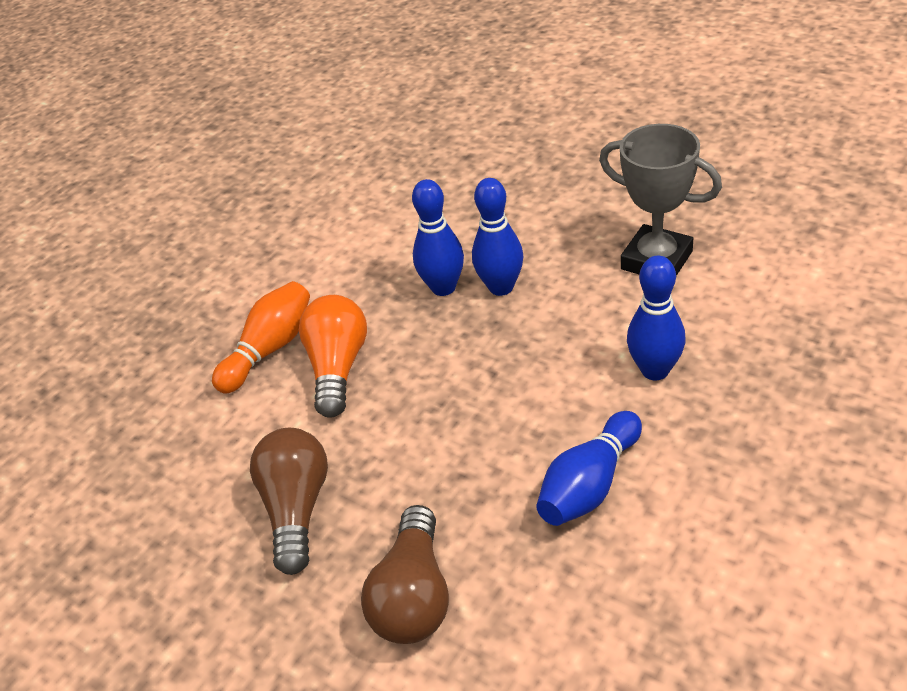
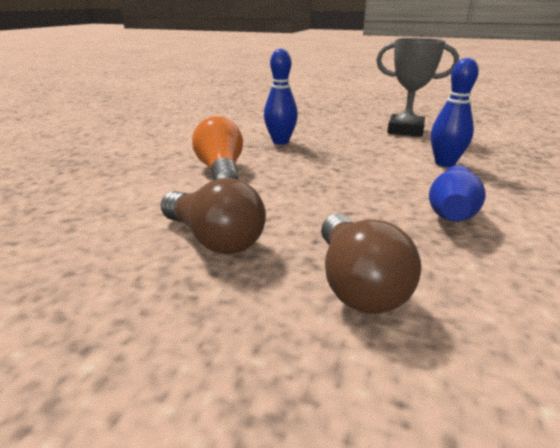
camera: 20 degrees left, 15 degrees down
(270, 349) = (164, 167): orange bowling pin -> none
(297, 508) = (214, 239): brown light bulb -> brown light bulb turned 150 degrees clockwise
(501, 287) = (318, 140): blue bowling pin -> none

